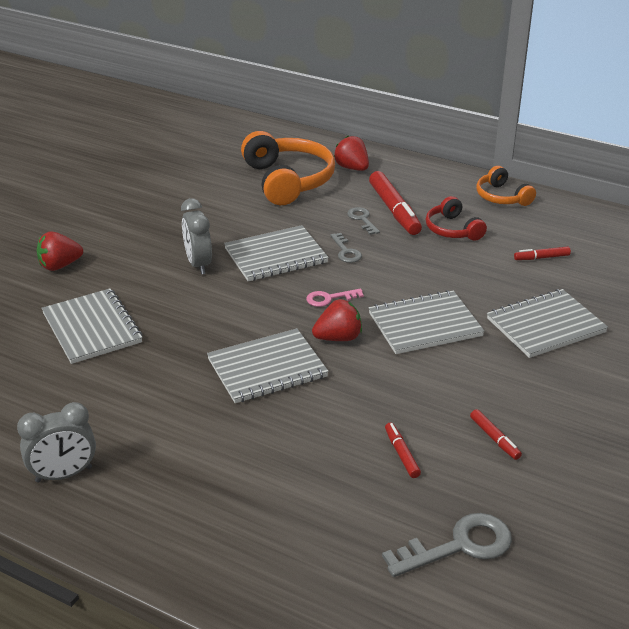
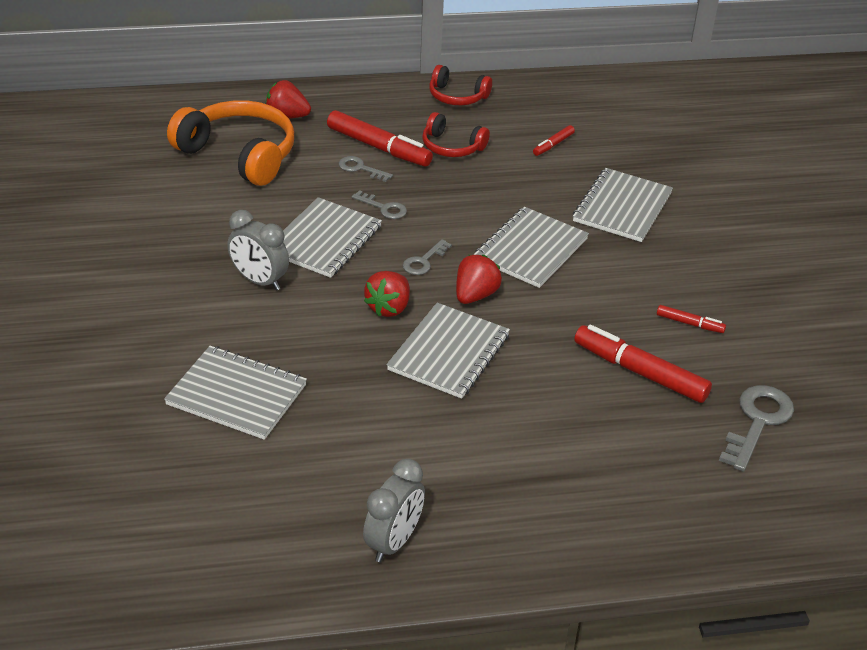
camera: 40 degrees left, 5 degrees up
(60, 266) = (114, 347): red strawberry -> red strawberry (389, 307)
(329, 298) = (424, 261): pink key -> grey key
(401, 454) = (640, 372): red marker -> red marker, size x2.01
(502, 197) = (457, 96): orange headphones -> red headphones

